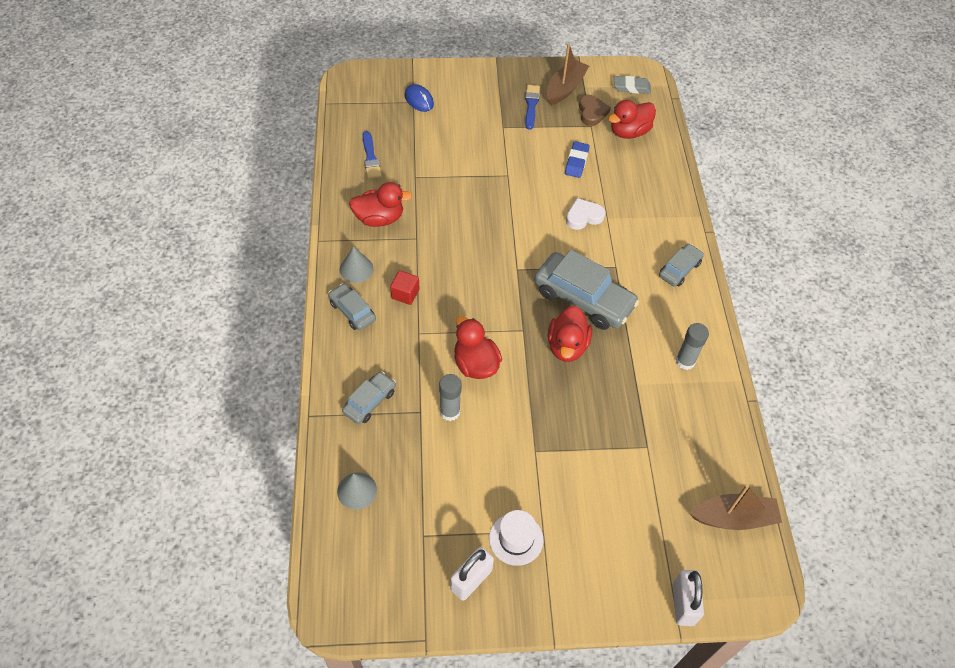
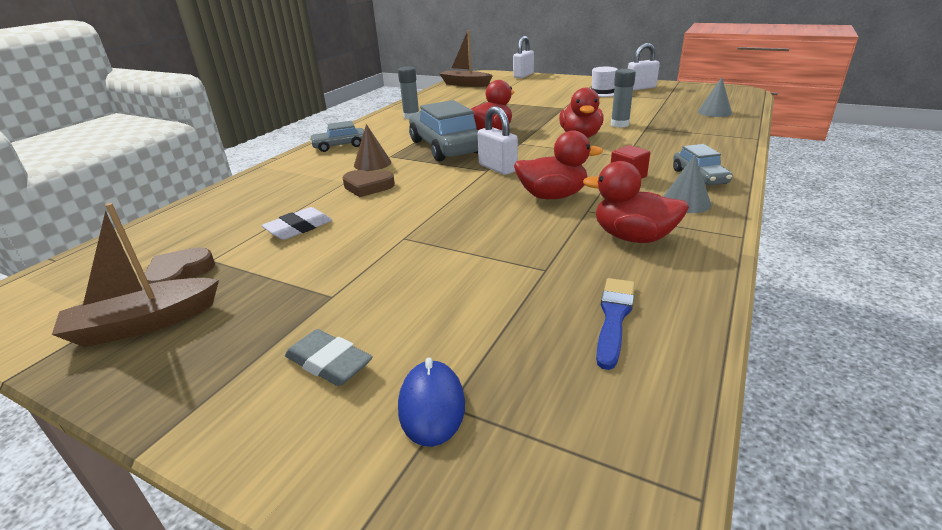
camera: 145 degrees left, 25 degrees down
(370, 401) = (693, 136): grey car -> none
(510, 275) = (497, 168): none -> white padlock
(531, 105) = (240, 314): blue brush -> none
(576, 162) = (299, 228): blue eraser -> white eraser
(583, 216) = (368, 186): white heart -> brown heart
(616, 249) = (372, 163): none -> brown cone
(629, 132) = (183, 239): red duck -> red duck (552, 196)
(631, 87) = (62, 290): grey eraser -> grey eraser (329, 363)

